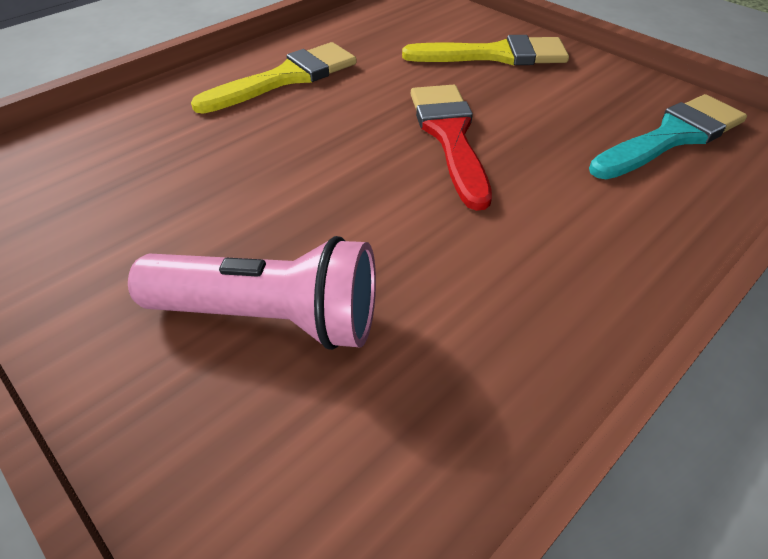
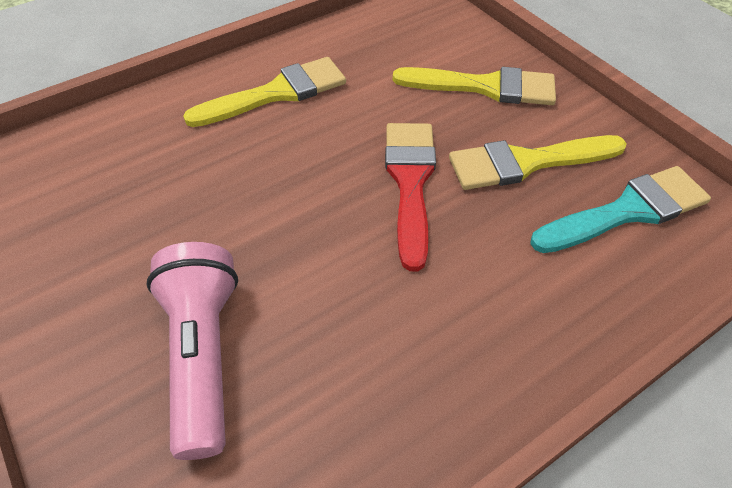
camera: 10 degrees right, 5 degrees up
(270, 317) = (203, 355): pink flashlight -> pink flashlight turned 120 degrees counterclockwise
(559, 109) = (526, 163): none -> yellow brush

